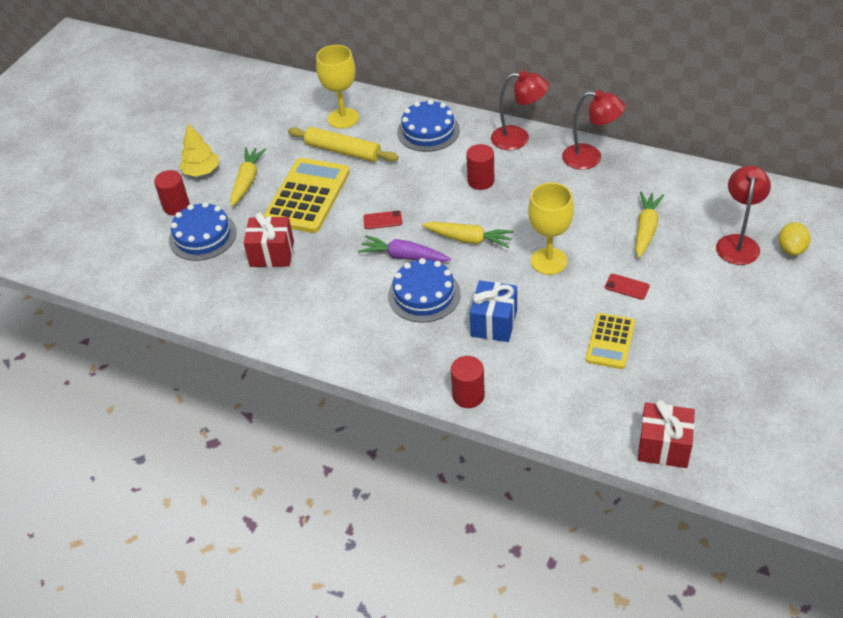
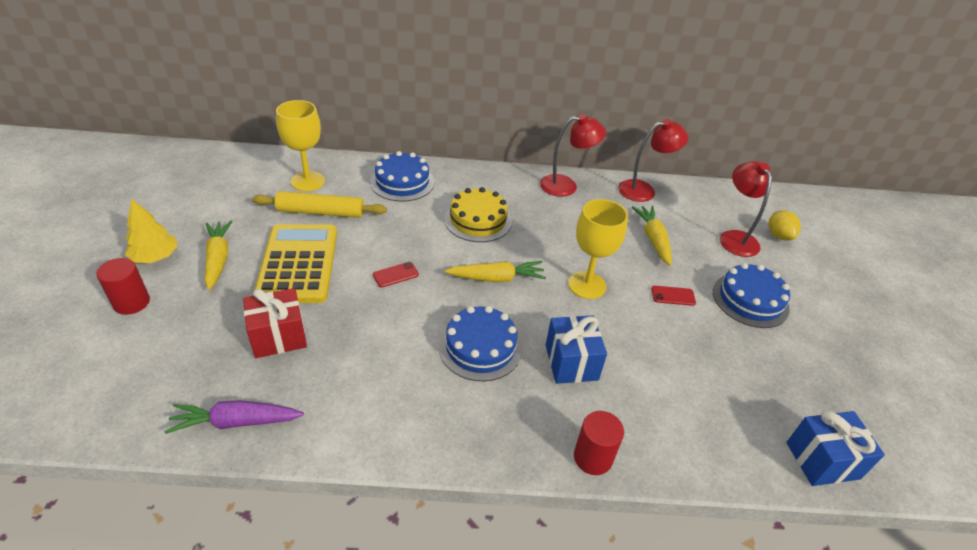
camera: 30 degrees left, 5 degrees down
(202, 236) = (178, 332): blue cake -> blue cake (750, 300)
(404, 256) = (437, 309): purple carrot -> purple carrot (236, 422)
(481, 181) = (478, 220): red cylinder -> yellow cake
(518, 138) = (492, 177): red lamp -> red lamp (643, 190)
(610, 341) = (695, 355): yellow calculator -> none
(663, 447) = (822, 460): red gift -> blue gift

